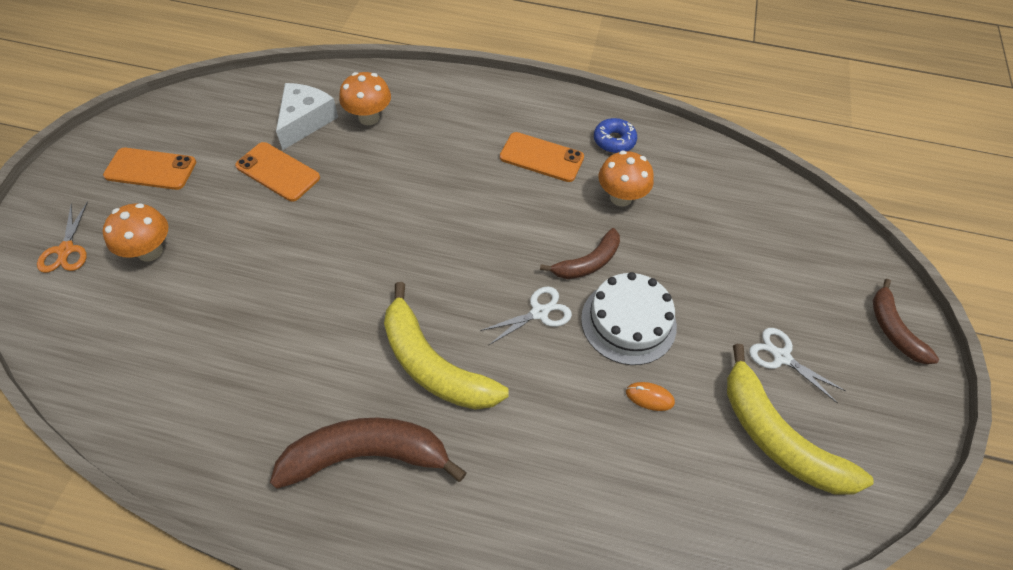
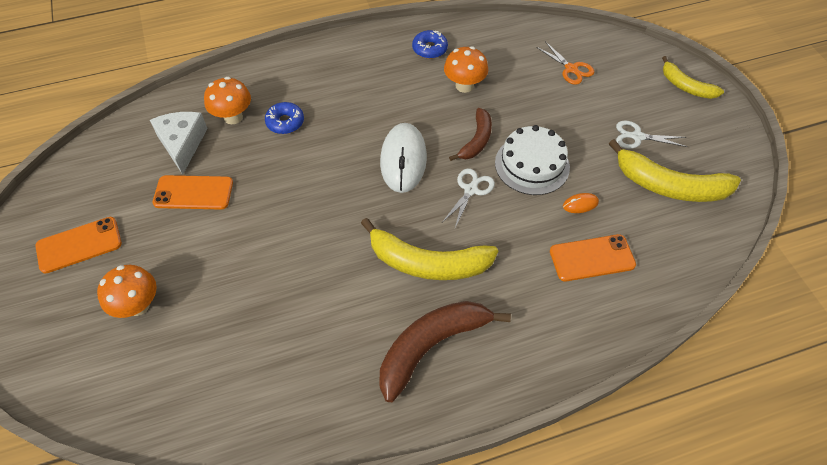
camera: 30 degrees left, 0 degrees up
(66, 250) = (61, 344): orange scissors -> orange scissors (571, 69)
(411, 146) = (285, 122): none -> blue donut
(494, 243) = (403, 160): none -> white mouse
(541, 157) = (388, 84): orange phone -> orange phone (592, 258)
(893, 330) = (686, 86): brown banana -> yellow banana

